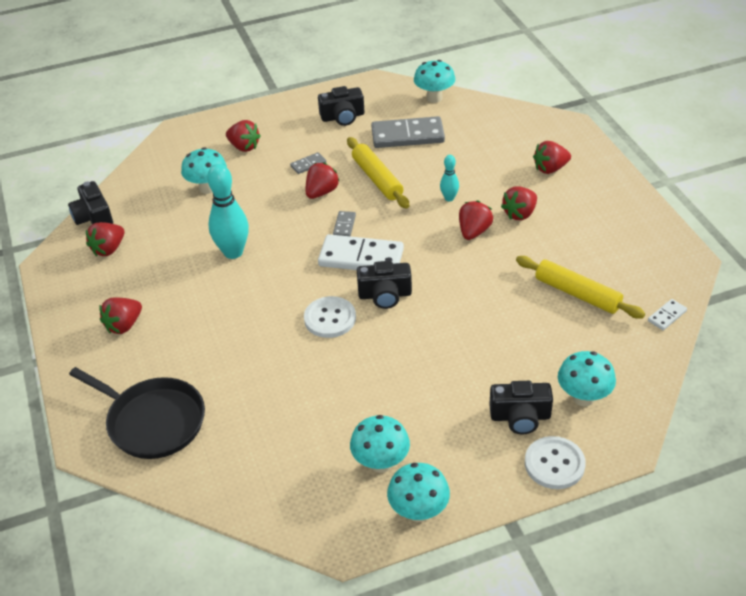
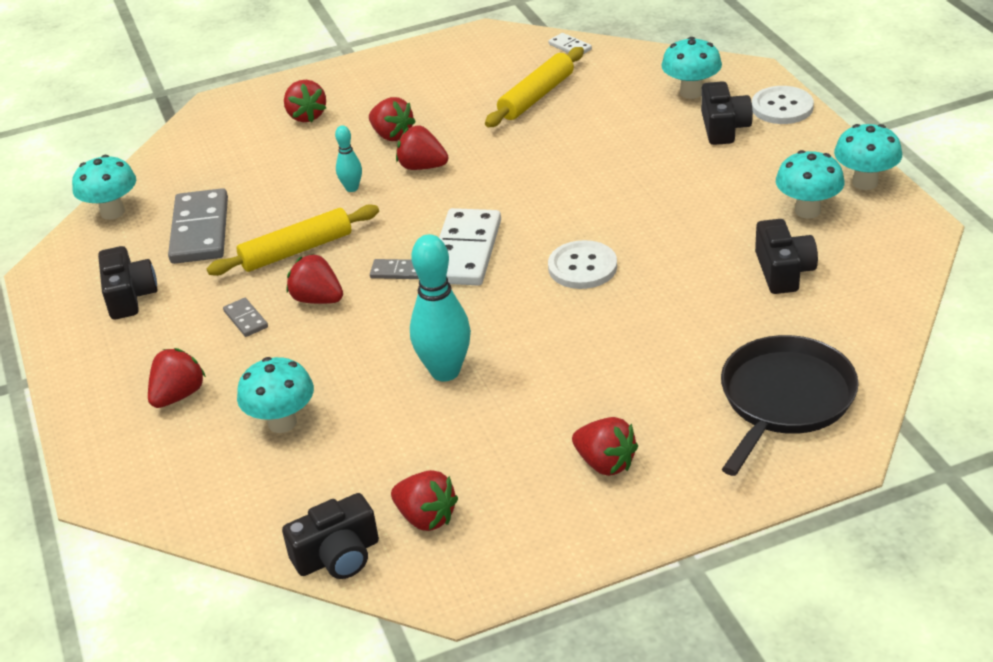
camera: 90 degrees left, 5 degrees down
(385, 295) = (538, 227): black camera -> black camera (783, 271)

